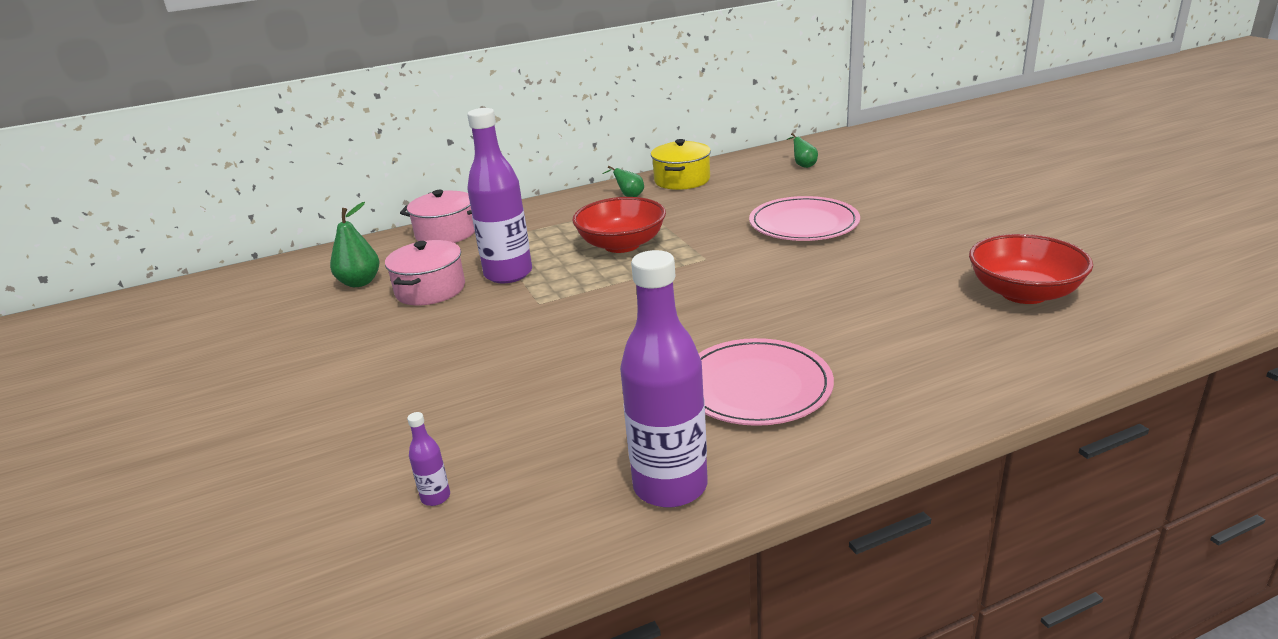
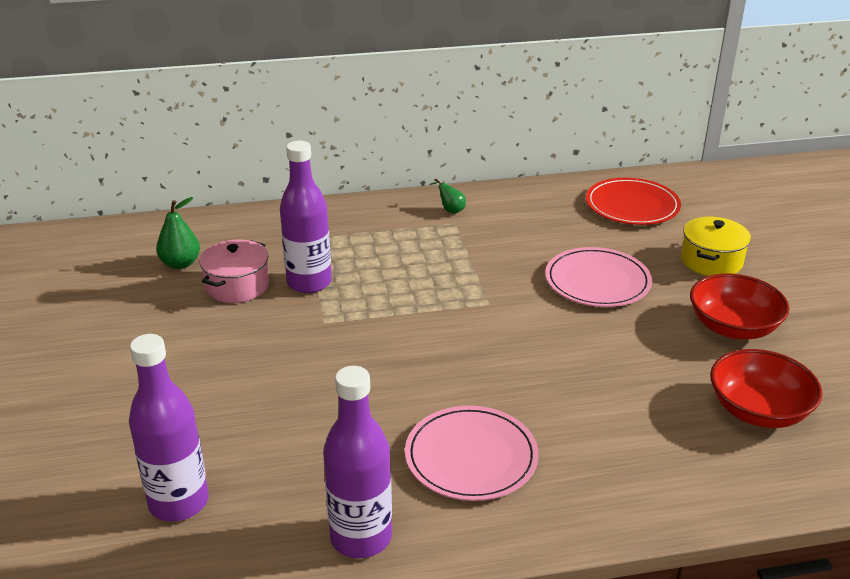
camera: 10 degrees right, 5 degrees up
(435, 497) = (179, 502): purple bottle -> purple bottle, size x2.48
(446, 233) = (270, 221): pink pot -> none
(621, 245) = (420, 270): red bowl -> red bowl (733, 327)
(682, 180) = (508, 200): yellow pot -> yellow pot (711, 261)
(803, 165) = (632, 205): green pear -> red plate

